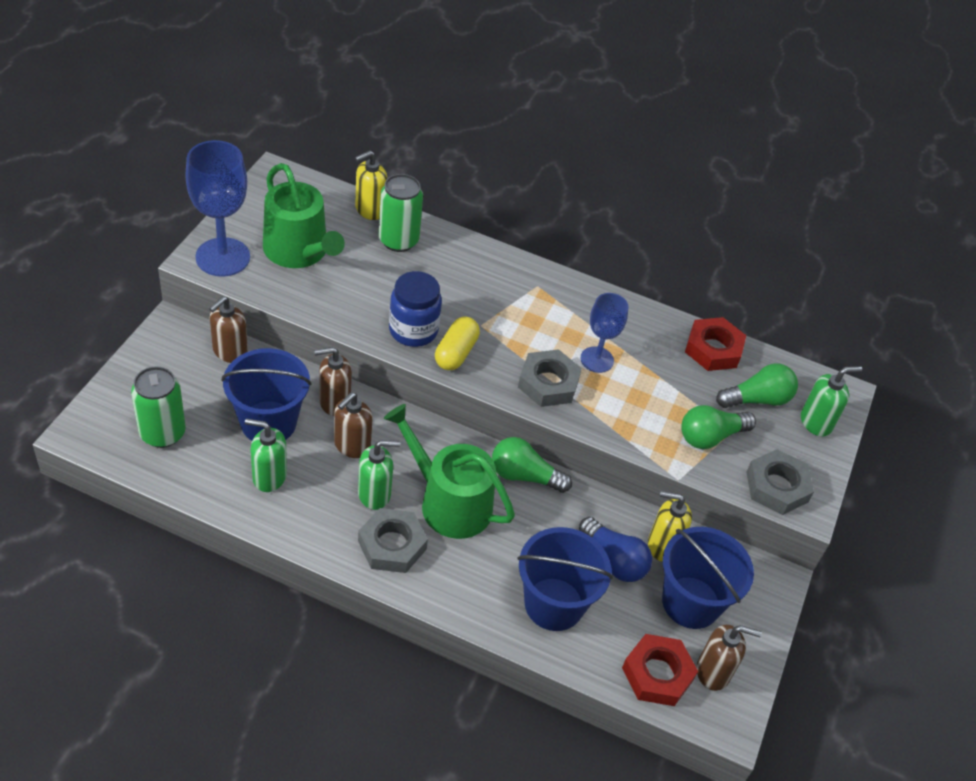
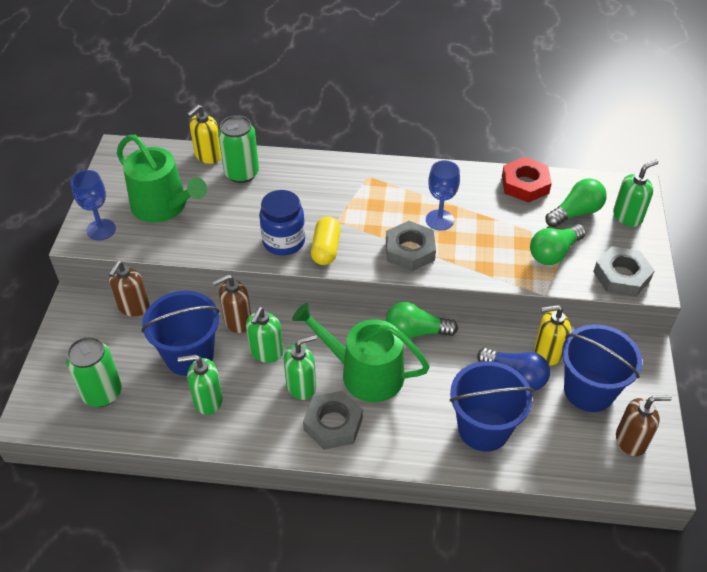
camera: 10 degrees left, 0 degrees up
(223, 257) = (101, 230): blue goblet -> blue goblet, size x0.61
(352, 445) = (266, 352): brown soap dispenser -> green soap dispenser
(657, 674) = (589, 457): red nut -> none

